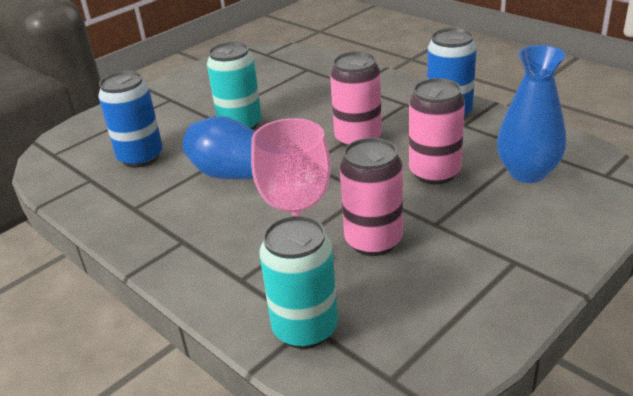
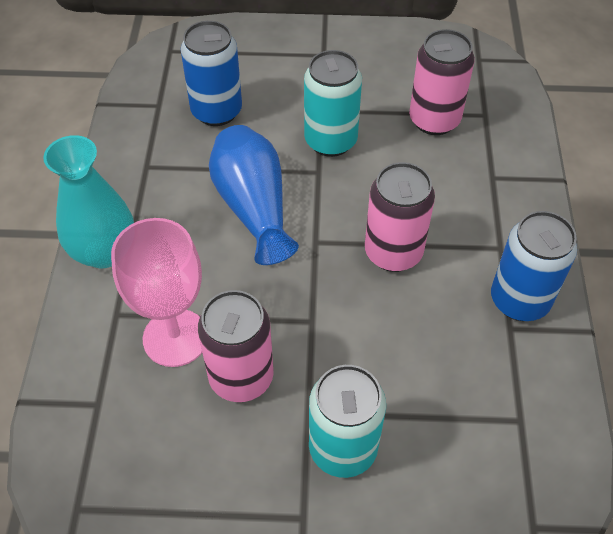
camera: 45 degrees right, 20 degrees up
(176, 261) = (104, 252): none -> turquoise vase
(305, 329) = (91, 404): turquoise can -> turquoise can (343, 448)
(434, 173) = (393, 358): pink can -> pink can (434, 120)
(527, 172) = (468, 444): blue vase -> none

